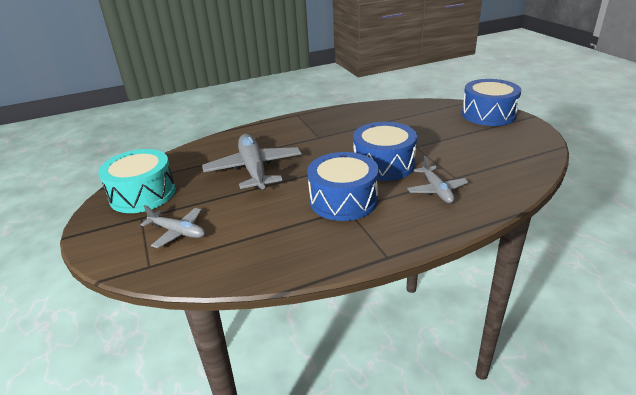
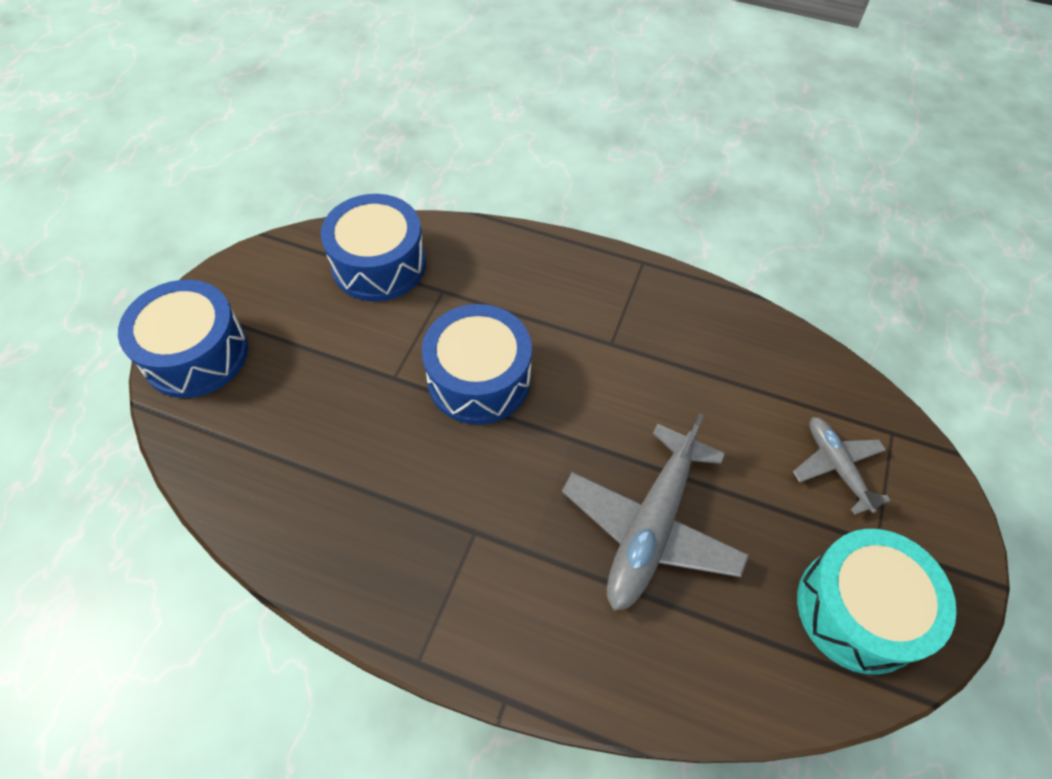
camera: 140 degrees left, 25 degrees up
(343, 200) = (600, 359): blue drum -> blue drum (379, 264)
(436, 190) = (489, 291): grey plane -> none

